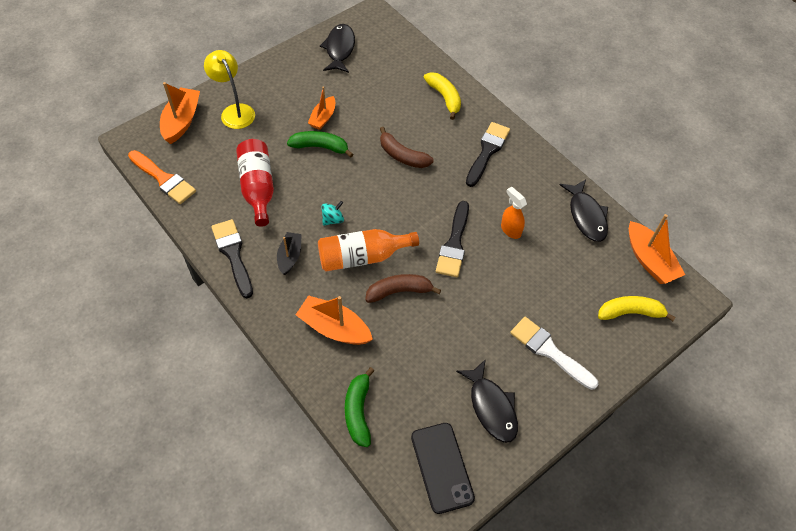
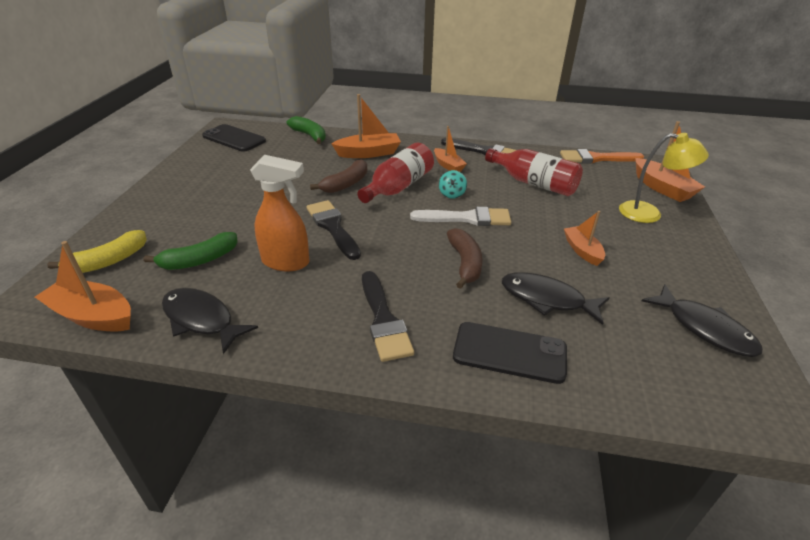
camera: 140 degrees right, 20 degrees down
(290, 256) = (448, 165): black boat -> orange boat
(320, 147) = (542, 229): green banana -> green banana (199, 260)
(362, 257) = (398, 187): orange bottle -> red bottle
(402, 156) = (465, 263): brown banana -> brown banana turned 90 degrees clockwise
(444, 97) = (509, 352): yellow banana -> black phone
(491, 407) = (218, 167): black fish -> black fish (547, 299)
(510, 230) = (286, 262): orange spray bottle -> orange spray bottle, size x1.57
(549, 351) = (186, 206): white brush -> white brush (467, 218)

